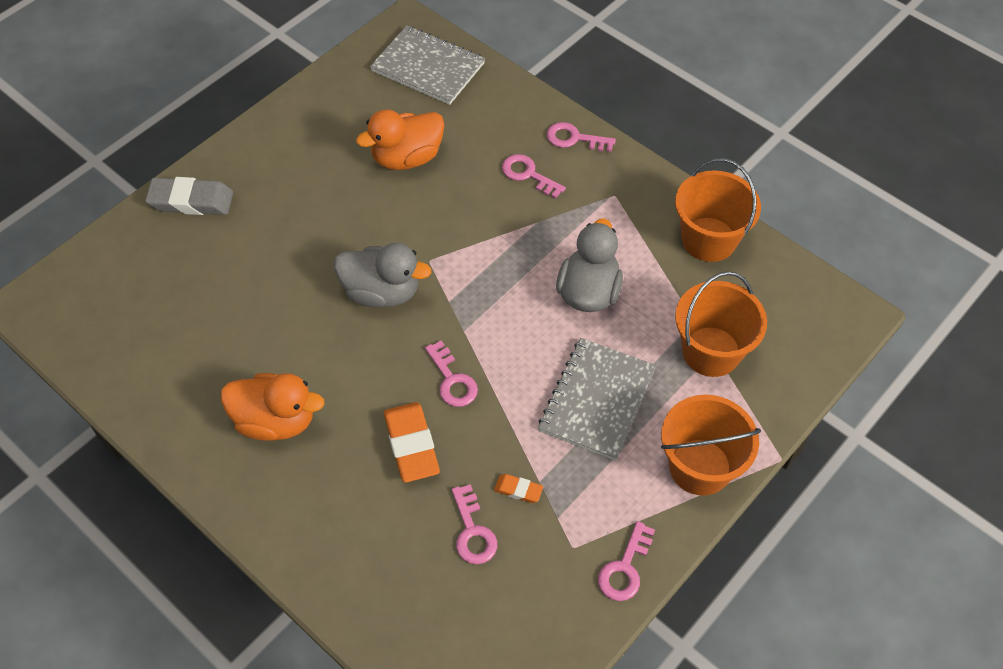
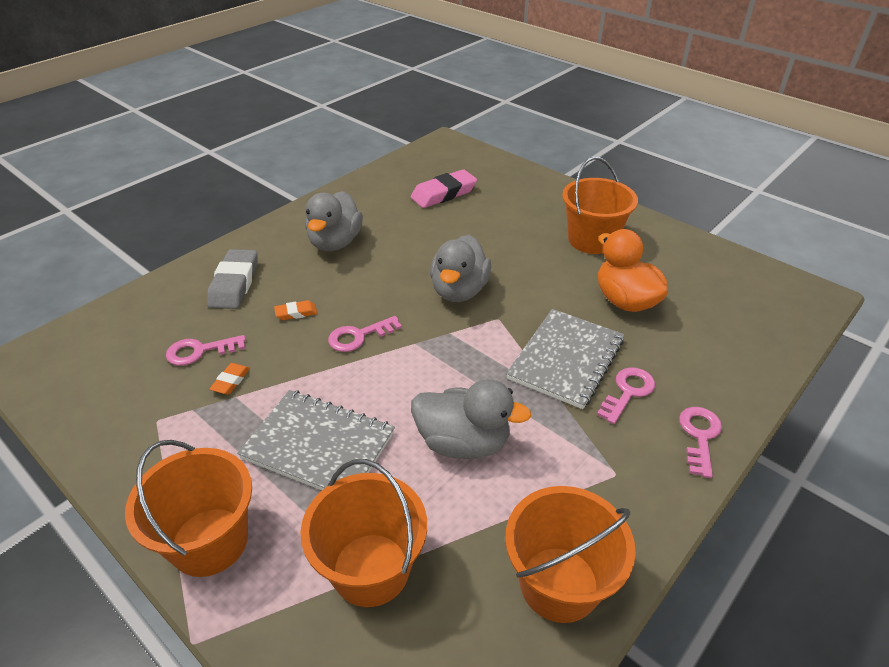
camera: 90 degrees right, 15 degrees down
(177, 306) = (443, 193): none -> pink eraser
(191, 201) = (545, 191): grey eraser -> grey eraser (234, 284)
(276, 421) = (335, 242): orange duck -> grey duck
(301, 170) = (592, 240): none -> orange bucket
(411, 445) = (296, 313): orange eraser -> orange eraser, size x0.50
(428, 67) = (759, 312): grey notebook -> grey notebook (566, 359)
(624, 568) = (116, 461): pink key -> none

